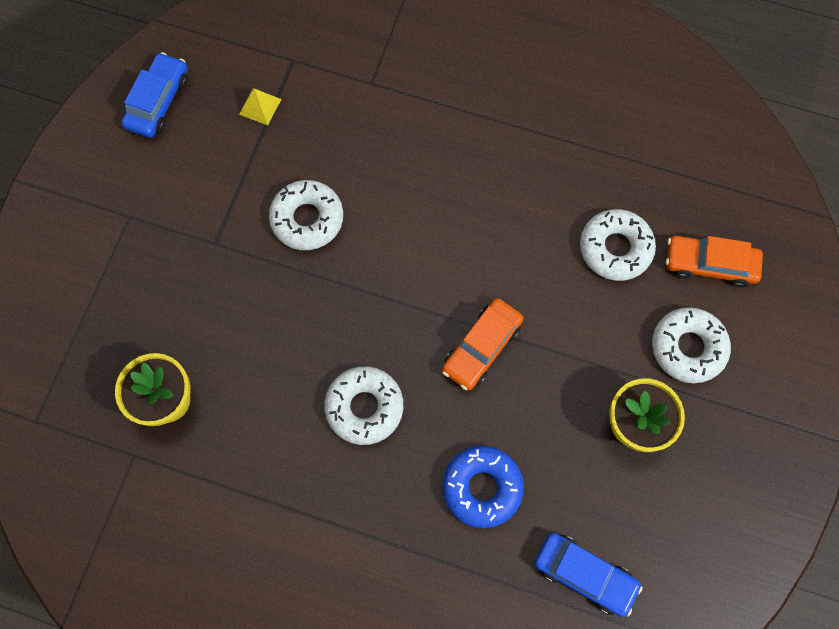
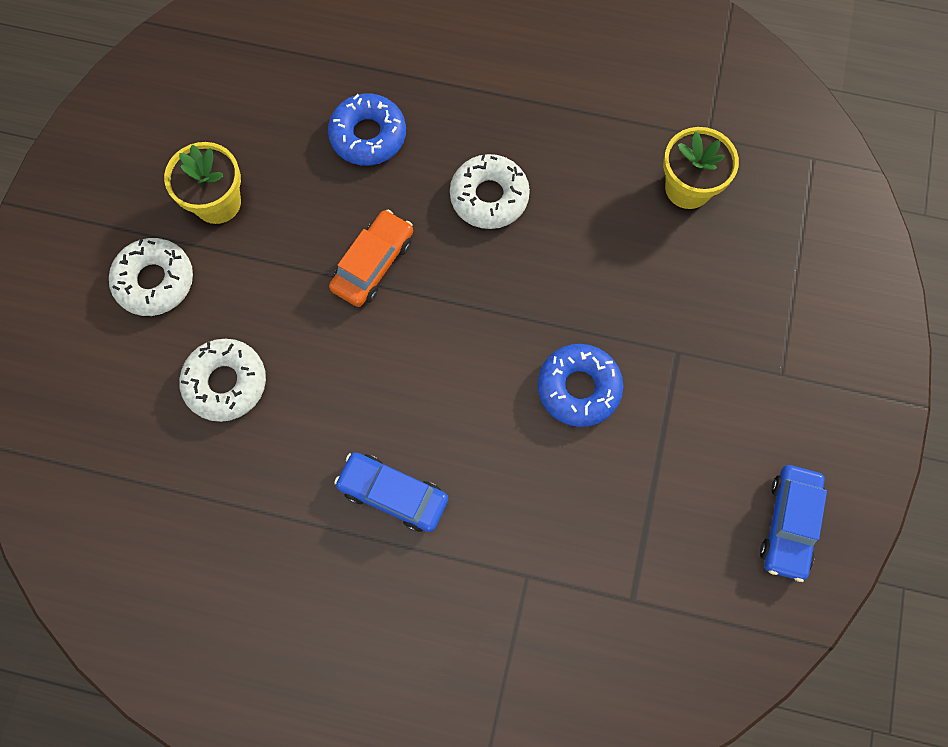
camera: 175 degrees right, 0 degrees up
(260, 106) = (661, 528): yellow pyramid -> none
(307, 219) = (578, 388): white donut -> blue donut
(584, 574) = (272, 74): blue car -> blue car (393, 494)
(709, 264) = (120, 373): orange car -> none

